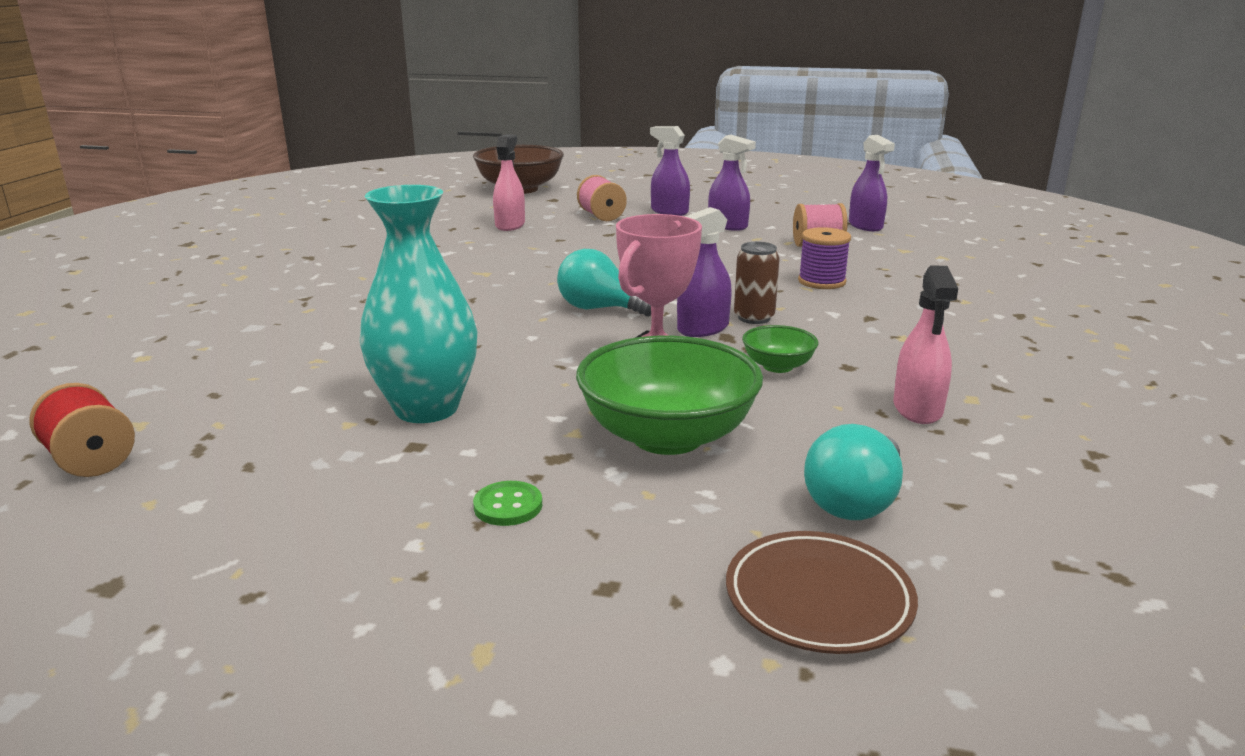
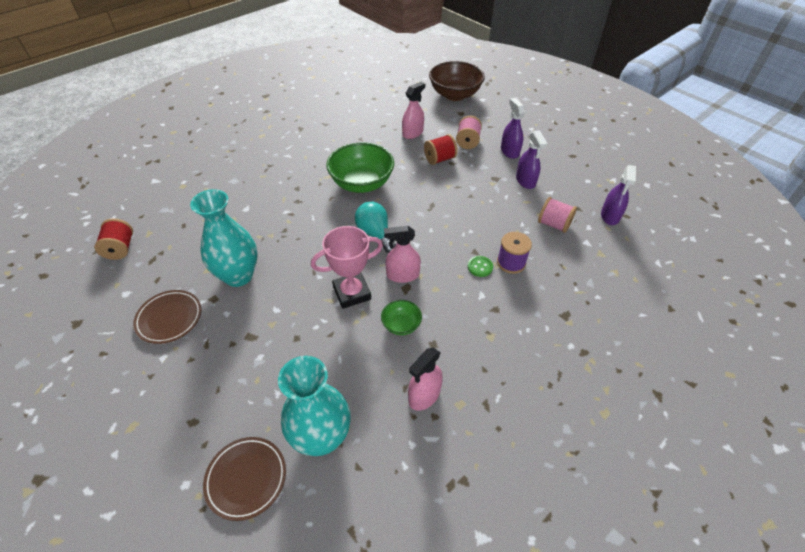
camera: 35 degrees right, 25 degrees up
(353, 497) = (169, 318): none -> brown plate
(508, 506) = (207, 355): green button -> green button (480, 267)
(586, 235) = (439, 159): none -> red spool
(667, 436) = (301, 348): green bowl -> green bowl (362, 183)
(703, 329) = (402, 275): purple spray bottle -> pink spray bottle
(754, 318) = (437, 278): brown can -> none
(854, 502) = (321, 437): turquoise light bulb -> turquoise vase

